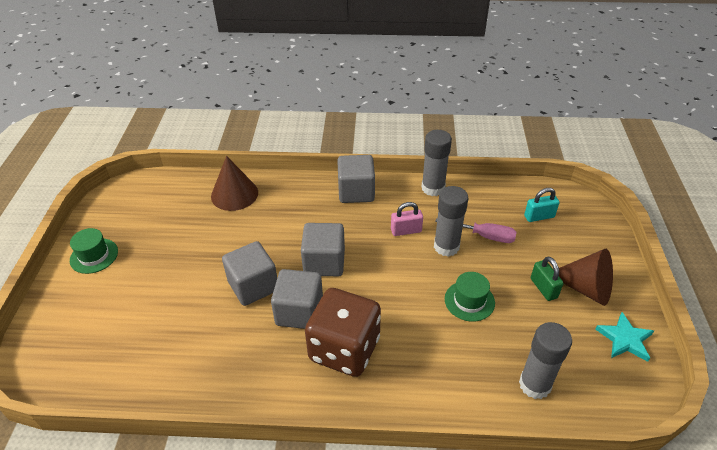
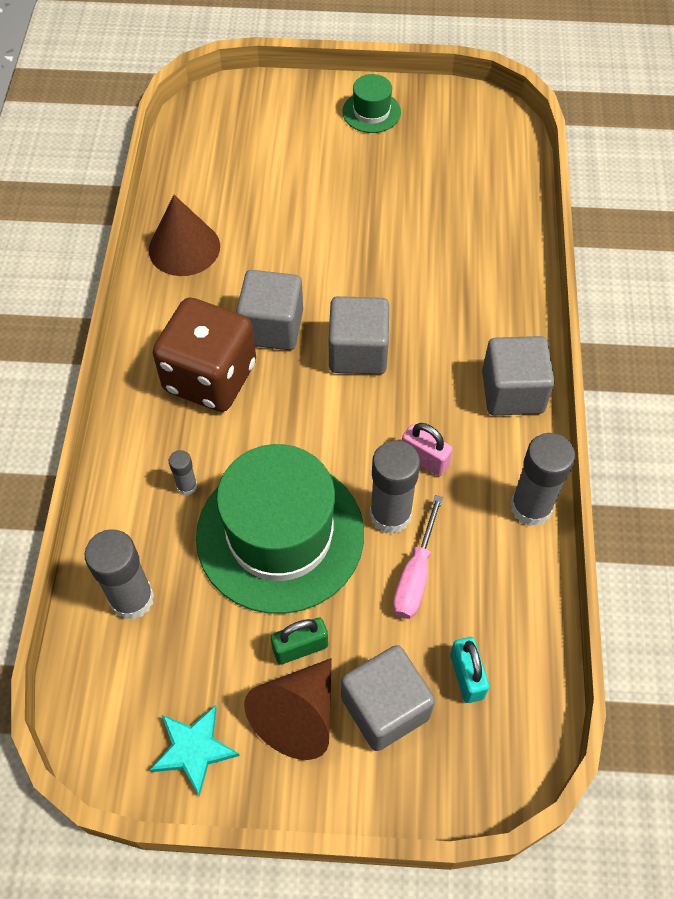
camera: 90 degrees right, 15 degrees up
(234, 194) = (495, 237): brown cone -> brown cone (184, 248)
(253, 286) = (317, 275): grey cube -> grey cube (385, 707)
(406, 231) = (424, 459): pink padlock -> pink padlock turned 45 degrees counterclockwise
(440, 357) = (187, 486): none -> grey glue stick
(469, 301) = (280, 534): green hat -> green hat, size x2.22

